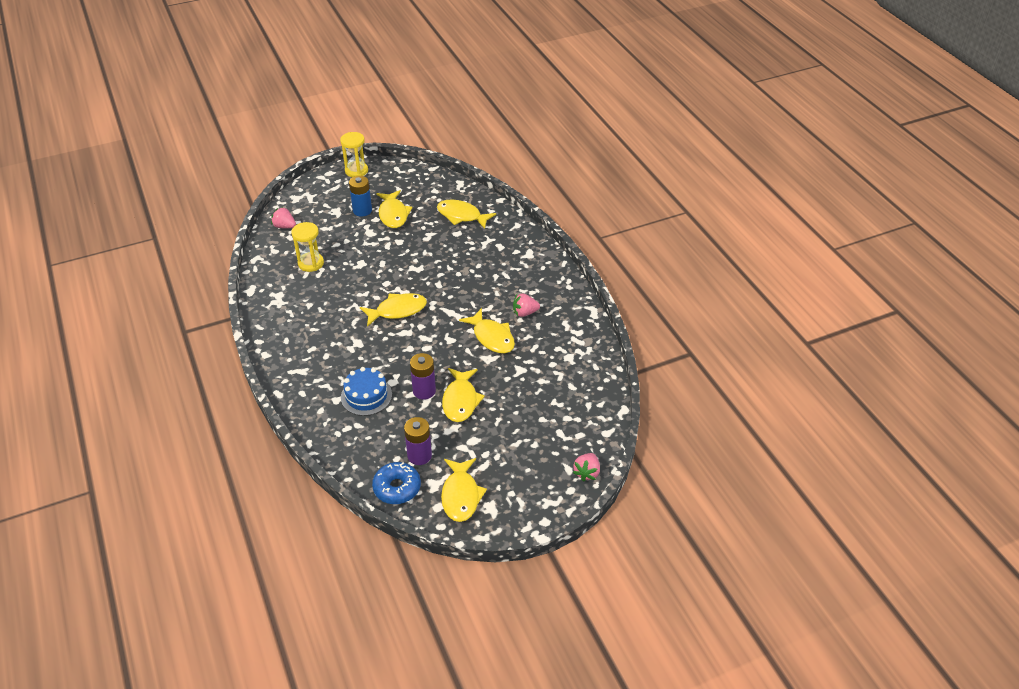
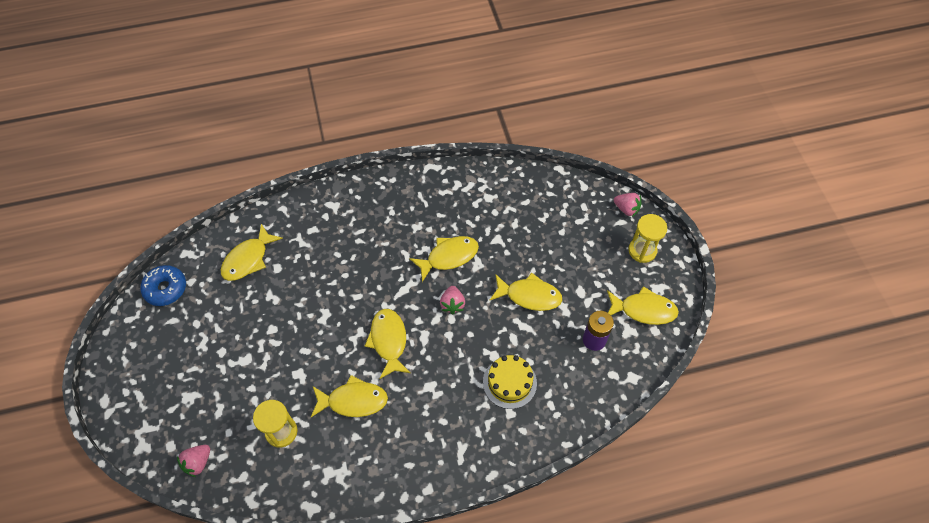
camera: 80 degrees left, 15 degrees up
(356, 171) = (114, 367): yellow hourglass -> yellow hourglass (642, 250)
(362, 210) = (199, 365): blue battery -> none
(366, 396) = (509, 383): blue cake -> yellow cake
(393, 214) = (219, 331): yellow fish -> yellow fish (353, 401)
(397, 488) = (631, 363): blue donut -> blue donut (165, 289)
(424, 391) = (511, 327): purple battery -> none
(525, 313) = (420, 223): pink strawberry -> pink strawberry (452, 304)

